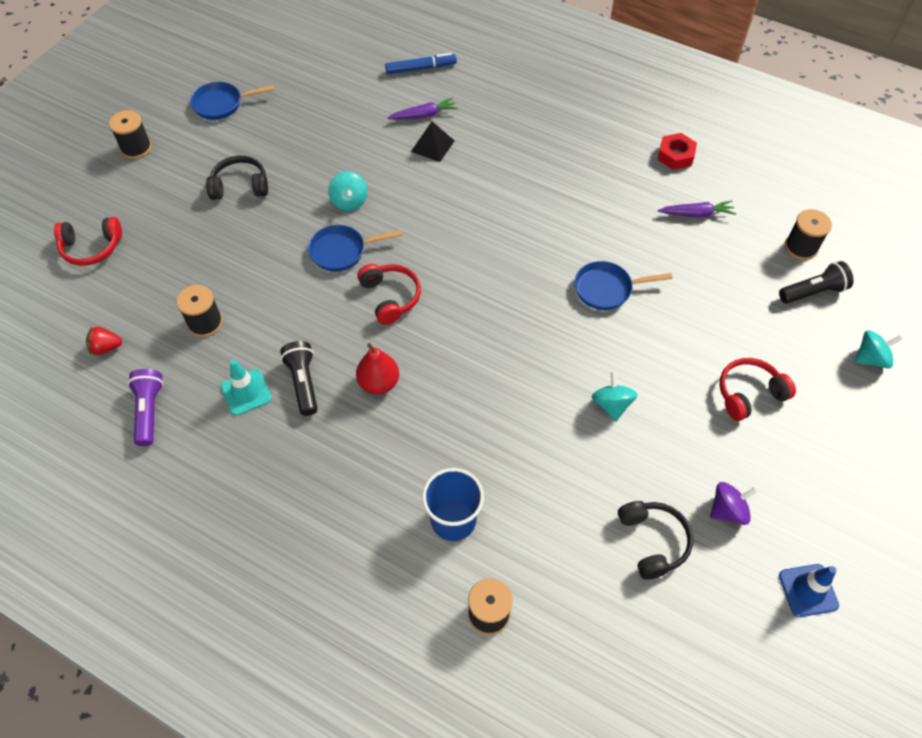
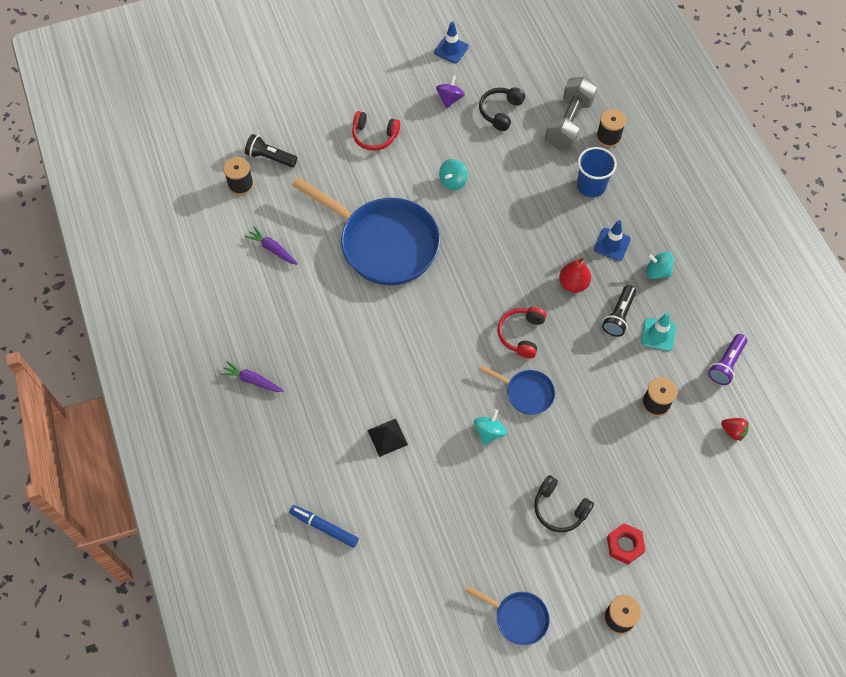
camera: 140 degrees left, 5 degrees up
(91, 247) = (705, 531): red headphones -> none
(370, 460) = (612, 244): none -> blue traffic cone
(424, 115) = (367, 473): purple carrot -> purple carrot (252, 381)
(556, 594) = (569, 123): none -> grey dumbbell
(607, 289) = (384, 243): blue pan -> blue pan, size x2.19
(675, 155) = (232, 299): red nut -> red nut (624, 545)
(727, 510) = (450, 99): purple spinning top -> purple spinning top turned 90 degrees clockwise
(870, 358) = (289, 107): turquoise spinning top -> turquoise spinning top (657, 272)

